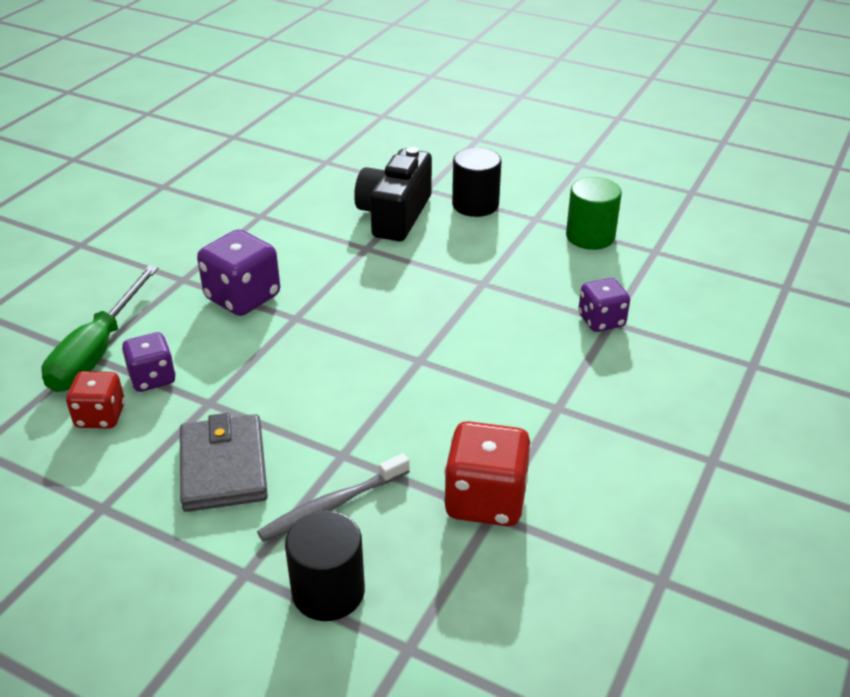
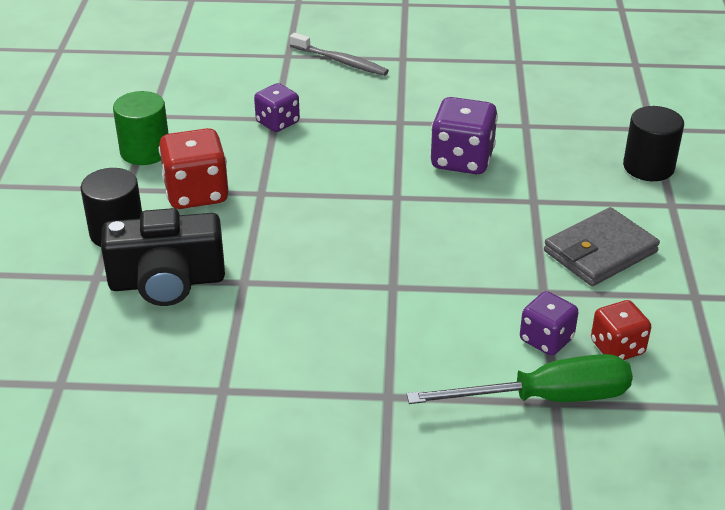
camera: 115 degrees left, 0 degrees up
(243, 297) = (387, 334): purple dice -> purple dice (462, 160)
(332, 506) = (583, 188): grey toothbrush -> grey toothbrush (340, 61)
(486, 500) = (517, 129): red dice -> red dice (196, 193)

